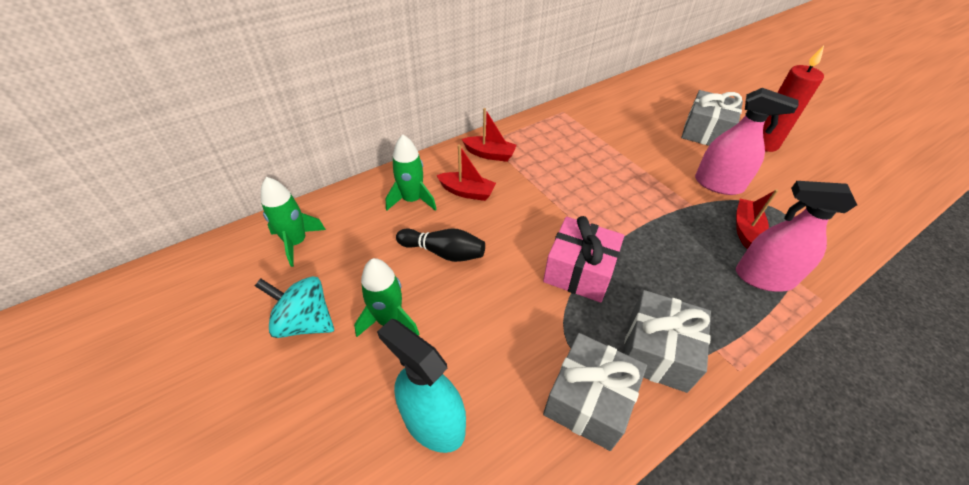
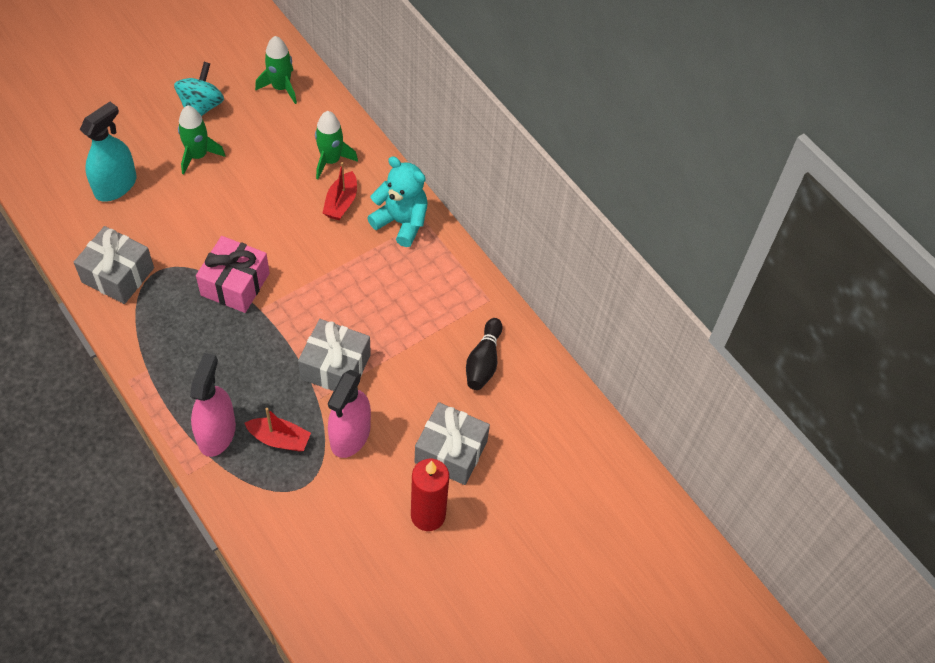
camera: 85 degrees right, 10 degrees up
(443, 252) = (263, 186): black bowling pin -> black bowling pin (483, 362)
(489, 154) = (401, 222): red boat -> turquoise teddy bear
(657, 351) = (151, 326): grey gift -> grey gift (335, 367)

